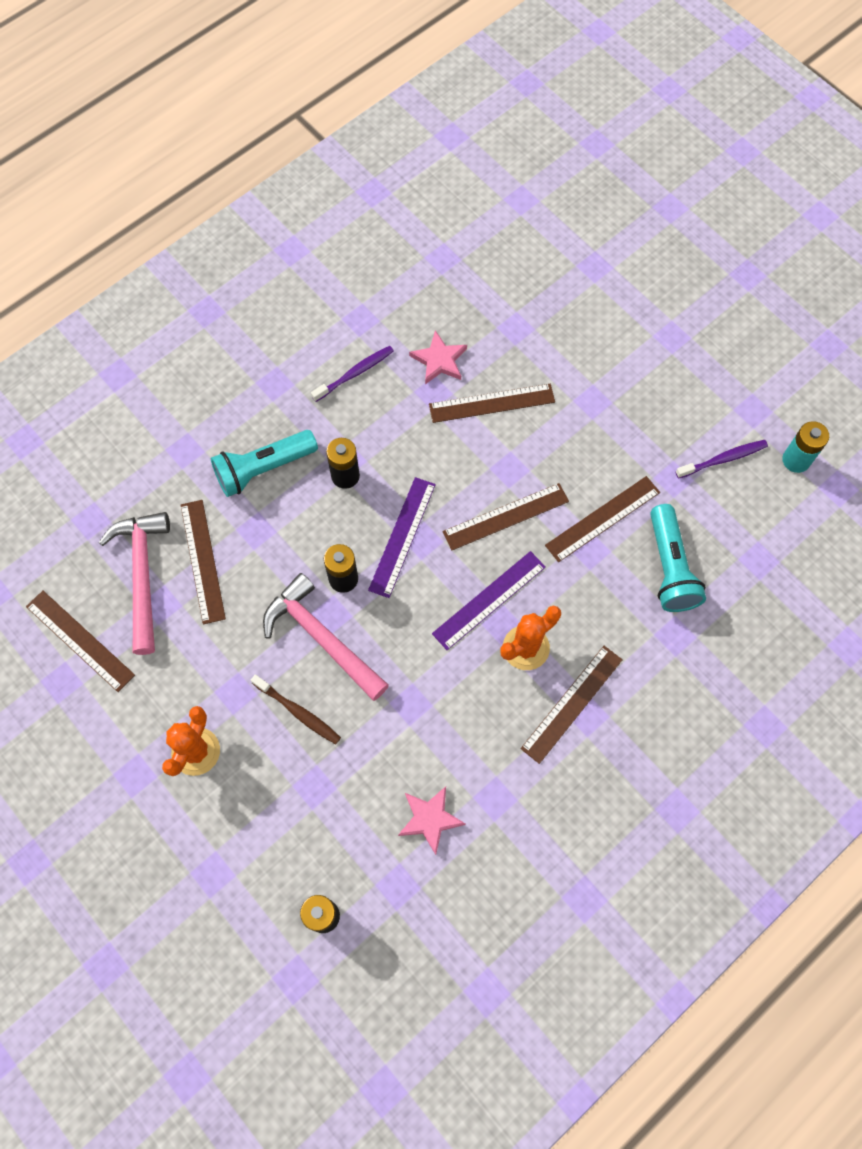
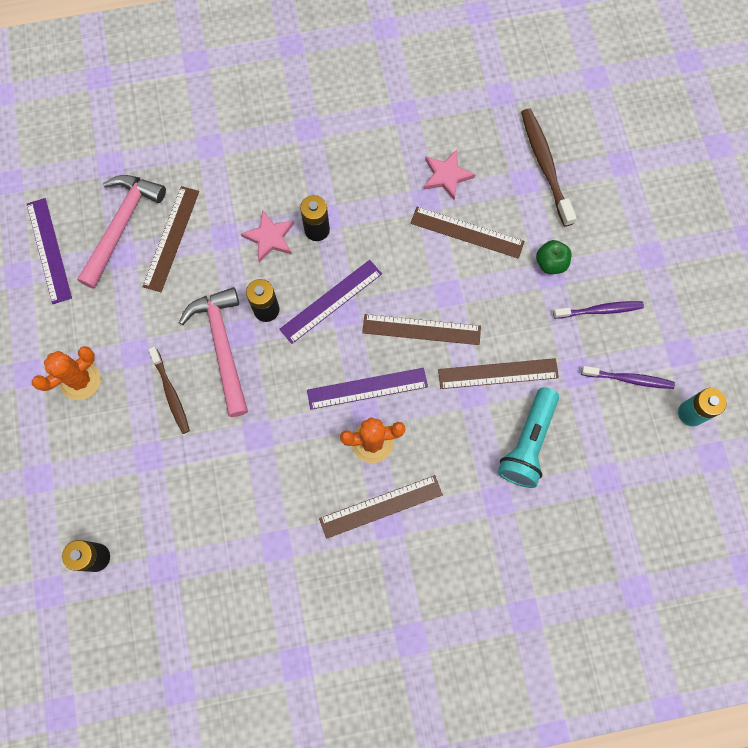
camera: 30 degrees right, 5 degrees up
(80, 640) = (49, 250): brown ruler -> purple ruler
(263, 469) = (258, 191): turquoise flashlight -> none
(355, 373) = (374, 152): purple toothbrush -> purple toothbrush (599, 310)
(430, 819) = (217, 531): pink star -> pink star (270, 237)
(525, 304) = (545, 165): none -> brown toothbrush
(587, 391) = (550, 263): none -> green apple

